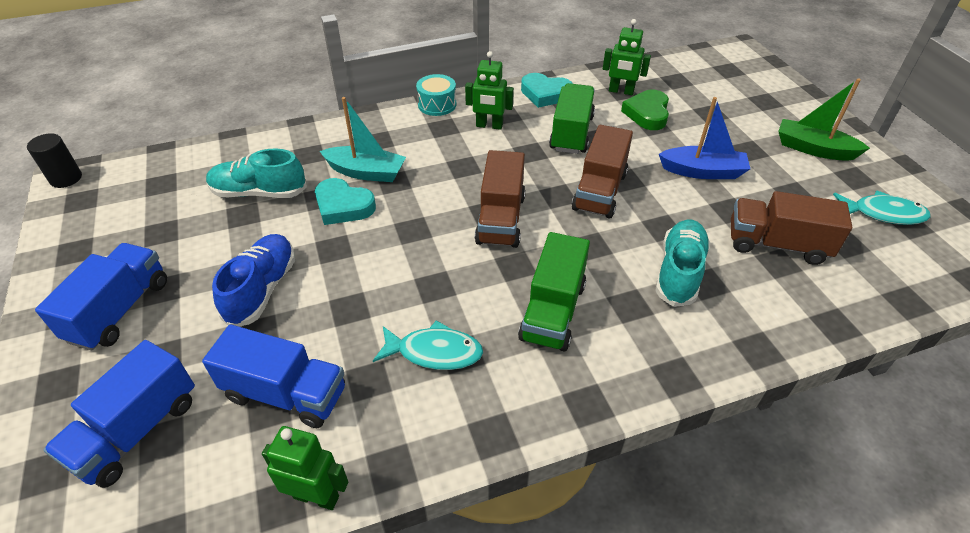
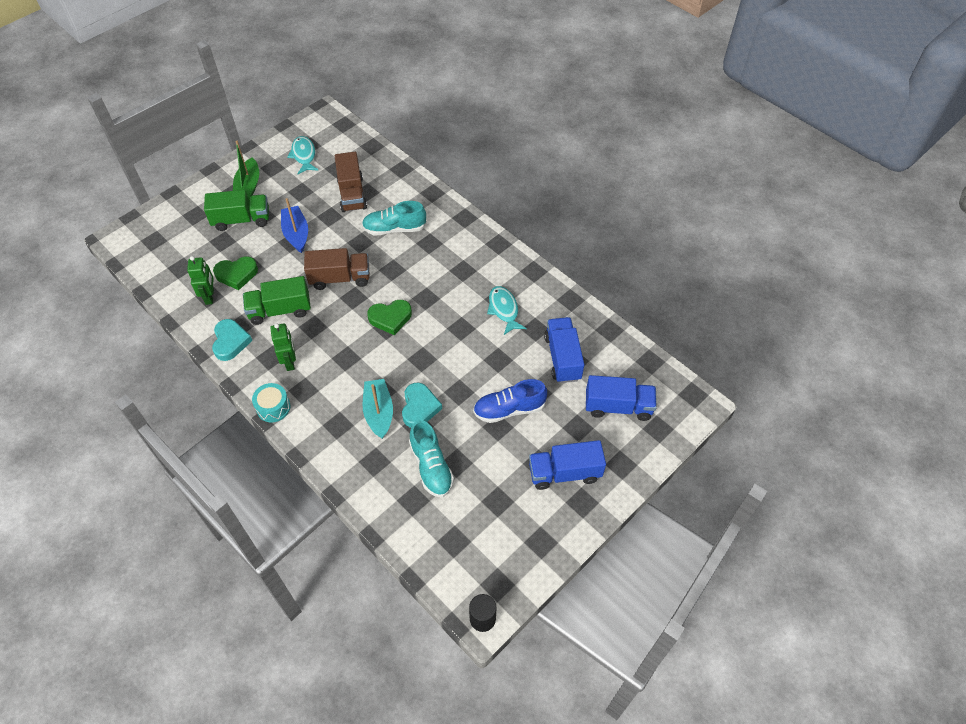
camera: 115 degrees left, 10 degrees up
(316, 496) = (599, 319): green robot -> none
(500, 219) = (390, 318): brown truck -> green heart
(552, 311) = (451, 272): green truck -> green truck (241, 220)

